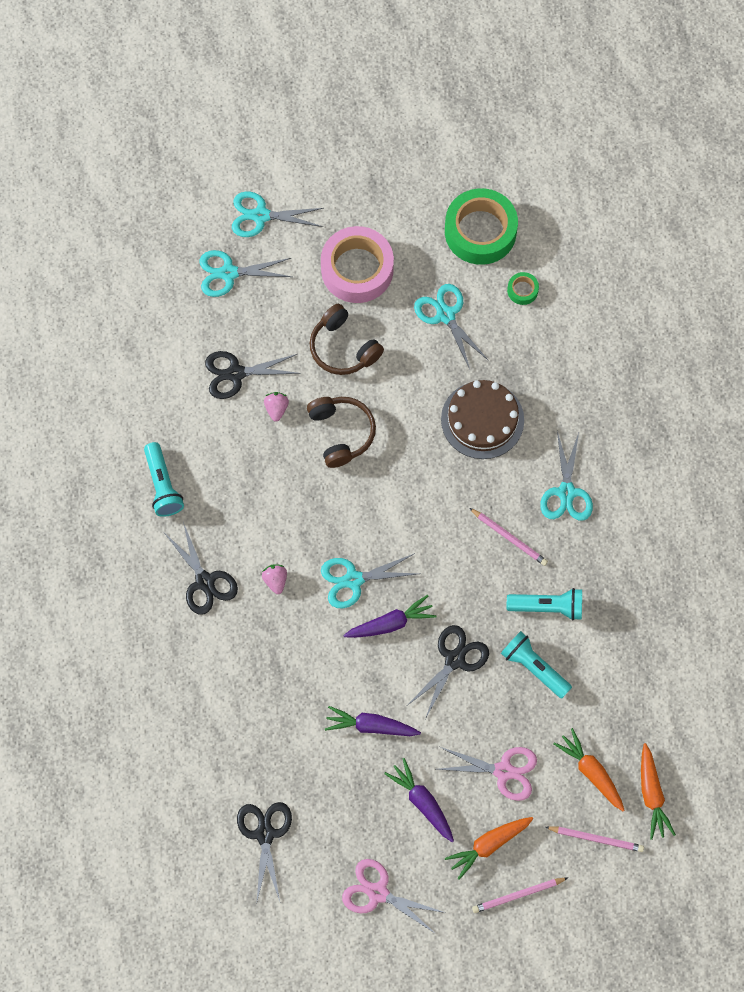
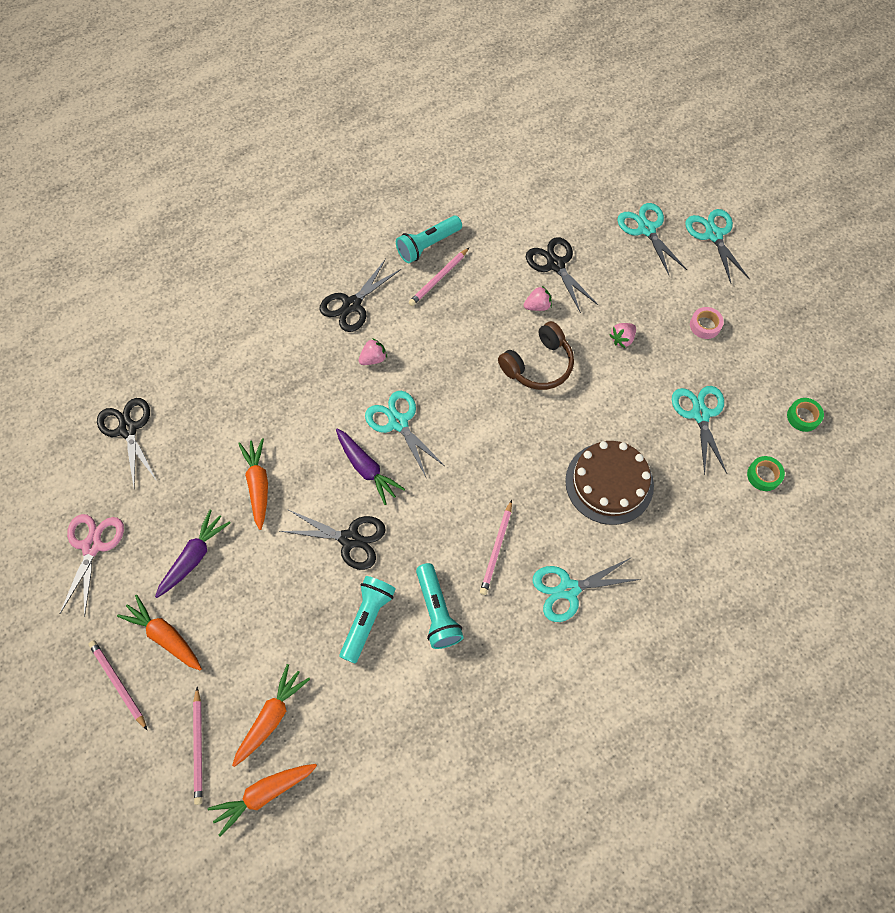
camera: 70 degrees right, 5 degrees down
(207, 488) = (439, 278): none -> pink pencil
(265, 834) = (128, 429): black scissors -> black scissors turned 90 degrees counterclockwise
(343, 348) = (622, 339): brown headphones -> pink strawberry
(357, 269) = (705, 325): pink tape -> pink tape, size x0.43
(371, 726) = (258, 485): purple carrot -> orange carrot
(445, 315) = (700, 414): turquoise scissors -> turquoise scissors turned 45 degrees counterclockwise
(480, 231) = (803, 417): green tape -> green tape, size x0.43
(503, 771) = (247, 625): pink scissors -> none

